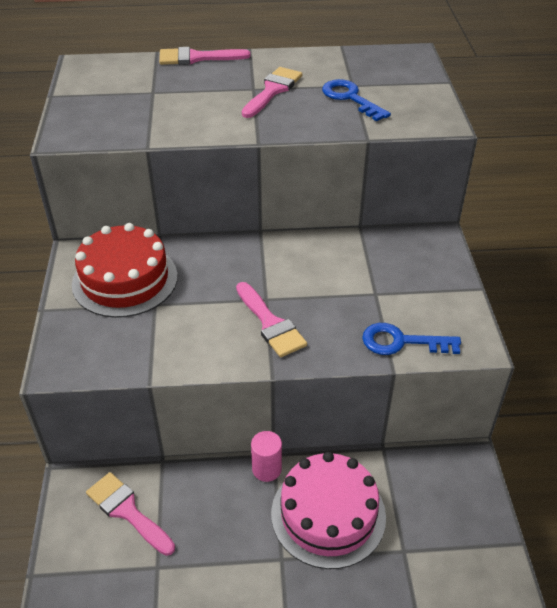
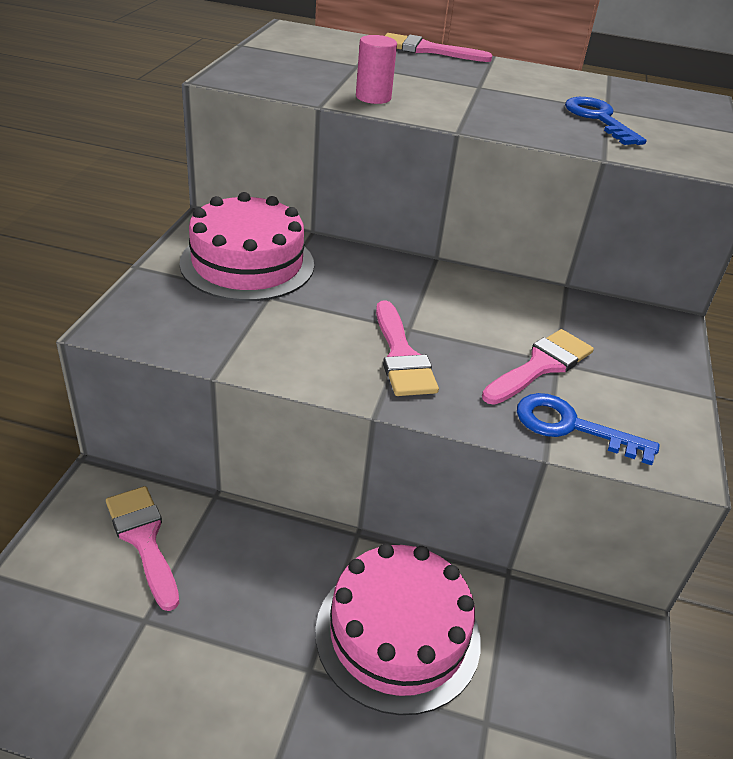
camera: 15 degrees right, 5 degrees down
(125, 280) = (247, 263): red cake -> pink cake
(266, 469) = (340, 549): pink cylinder -> pink cylinder (373, 97)
(273, 90) = (502, 92): pink brush -> pink brush (541, 365)

